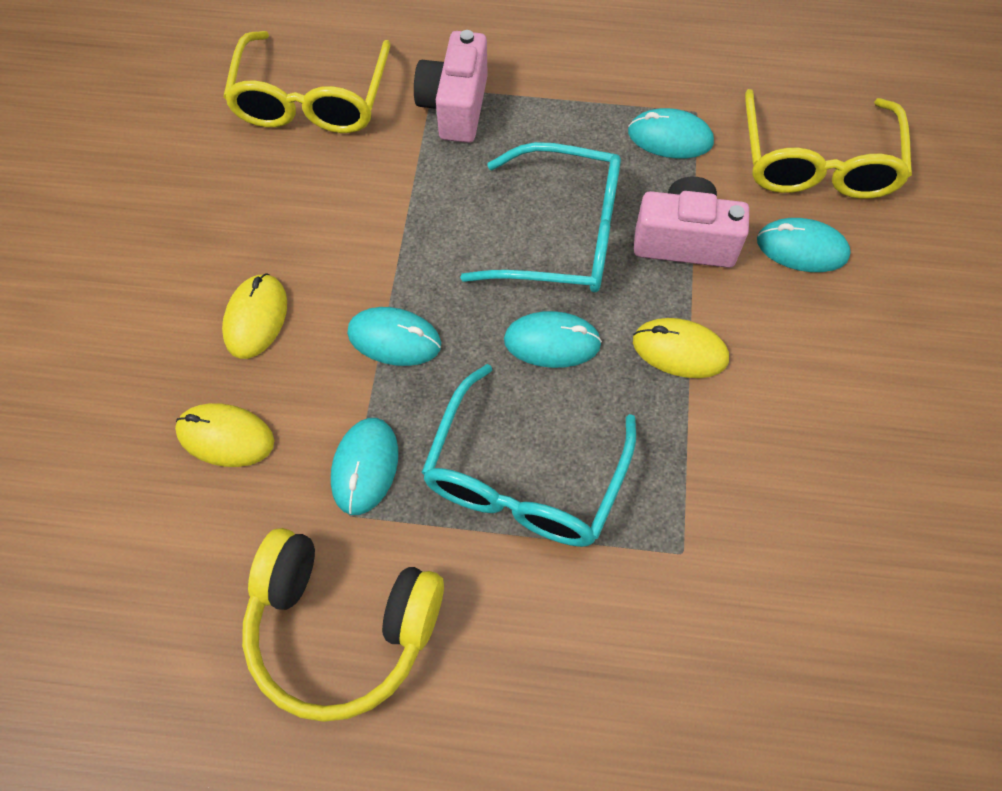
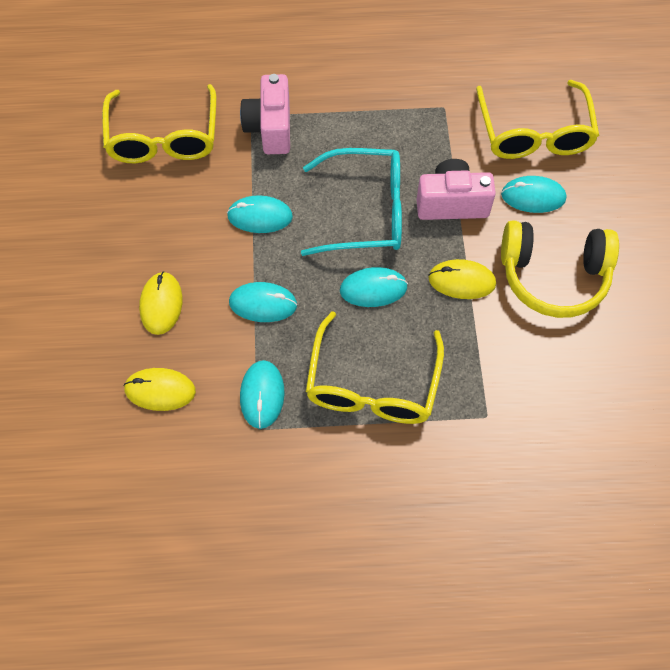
camera: 10 degrees left, 0 degrees up
(342, 627) = (270, 503): yellow headphones -> yellow headphones (553, 276)
(524, 477) = (372, 384): turquoise glasses -> yellow glasses
(670, 137) = (428, 129): turquoise mouse -> turquoise mouse (260, 216)

